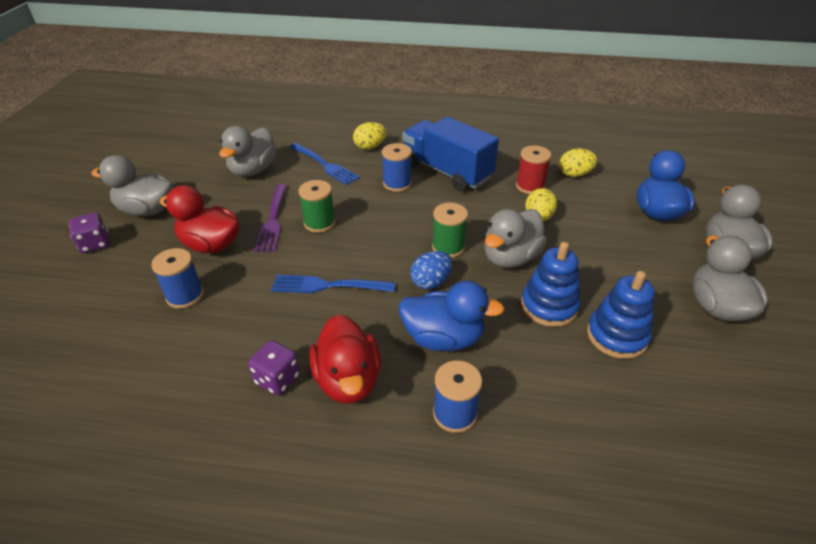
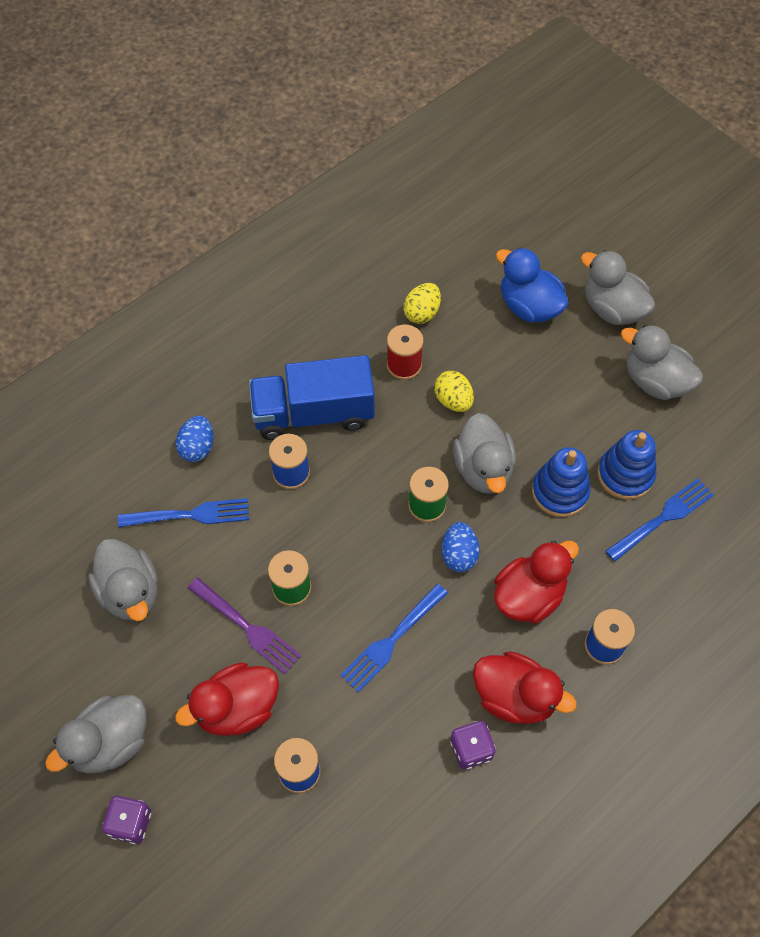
camera: 50 degrees left, 20 degrees up
(370, 147) = (197, 447): yellow egg -> blue egg
(443, 338) = (529, 596): blue duck -> red duck
(614, 384) = (662, 519): none -> blue fork

